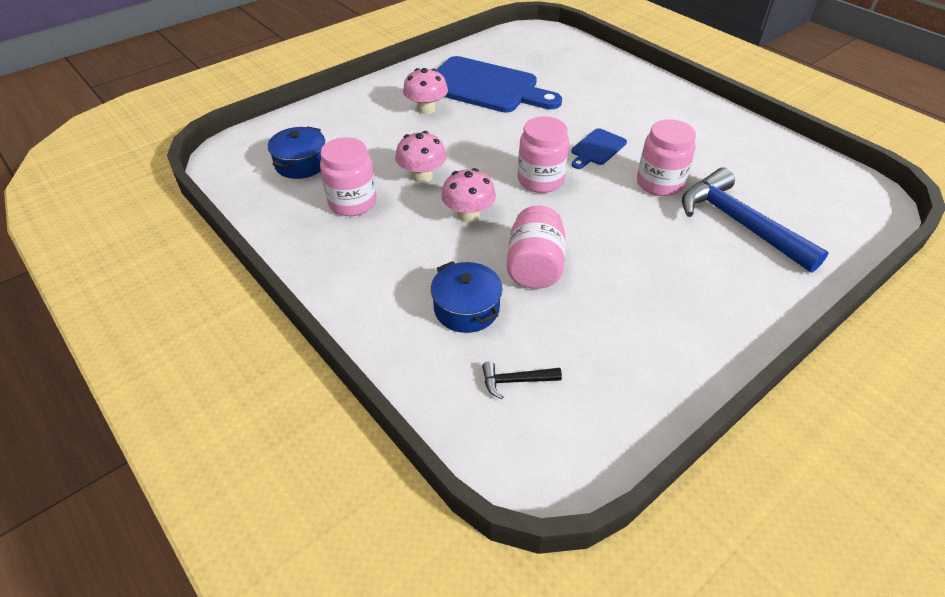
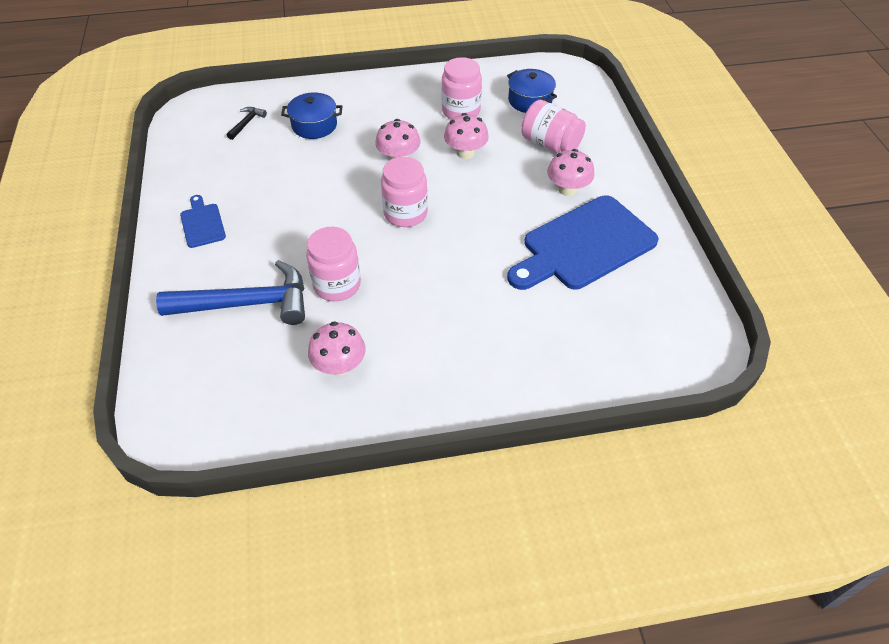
camera: 120 degrees right, 5 degrees up
(534, 266) = (318, 167): pink jar -> pink jar (550, 144)
(597, 148) = (418, 272): blue cutting board -> blue cutting board (202, 223)
(722, 150) = (339, 365): none -> pink mushroom

